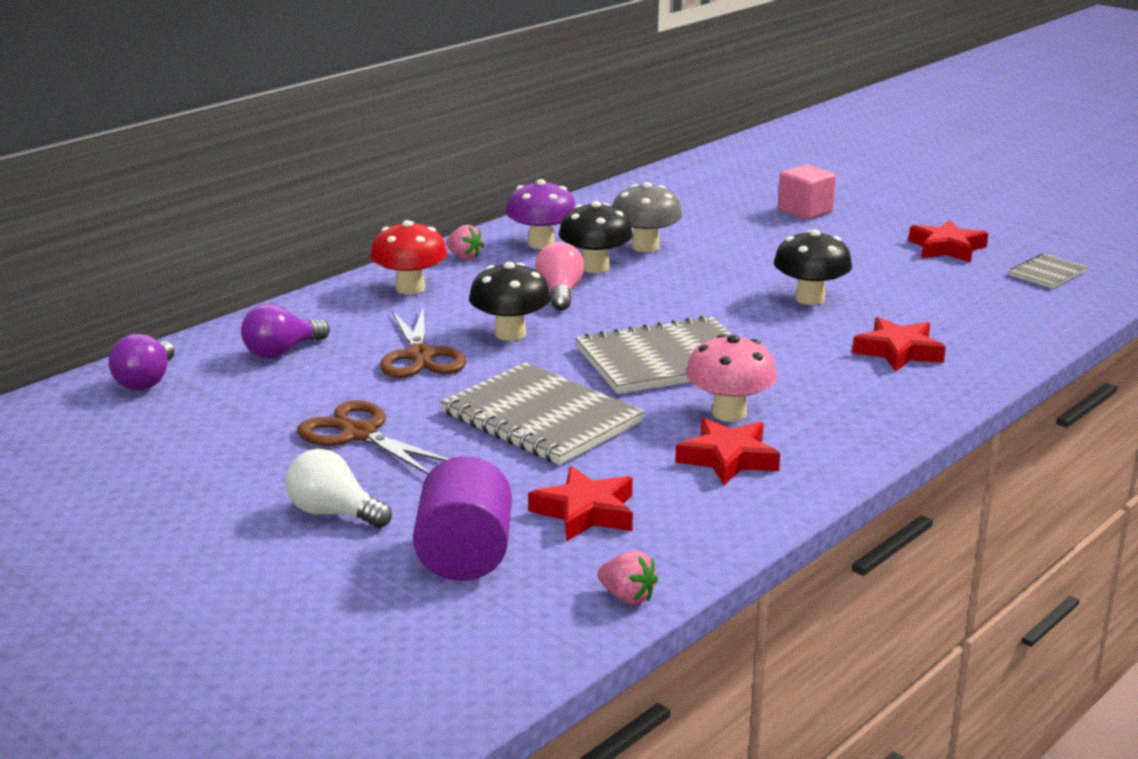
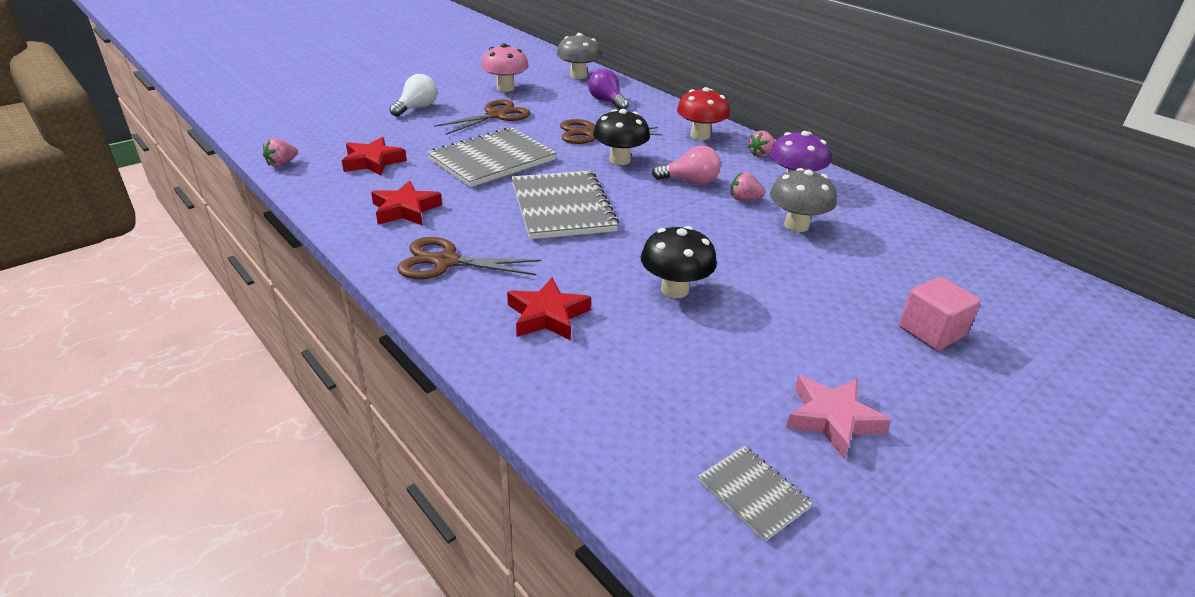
camera: 95 degrees right, 10 degrees up
(146, 381) = (578, 75): purple light bulb -> grey mushroom
(464, 556) = (353, 132): purple cylinder -> none
(595, 267) = (744, 199): black mushroom -> pink strawberry
(729, 413) = (468, 219): pink mushroom -> pink mushroom (505, 88)
(838, 413) = (446, 262): none -> brown scissors
(946, 248) = (832, 419): red star -> pink star

